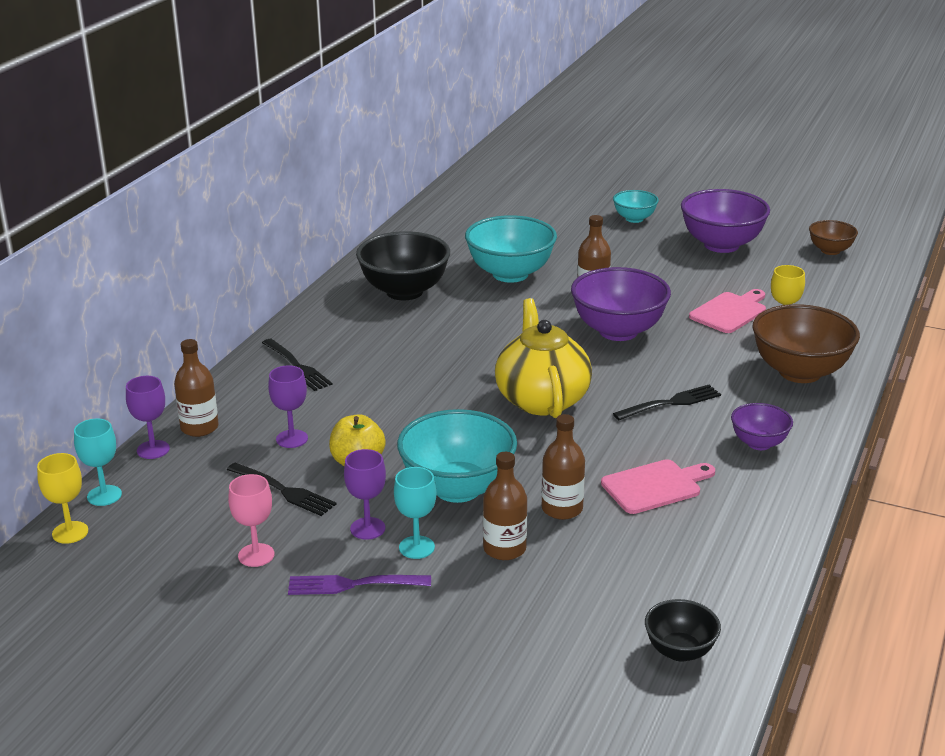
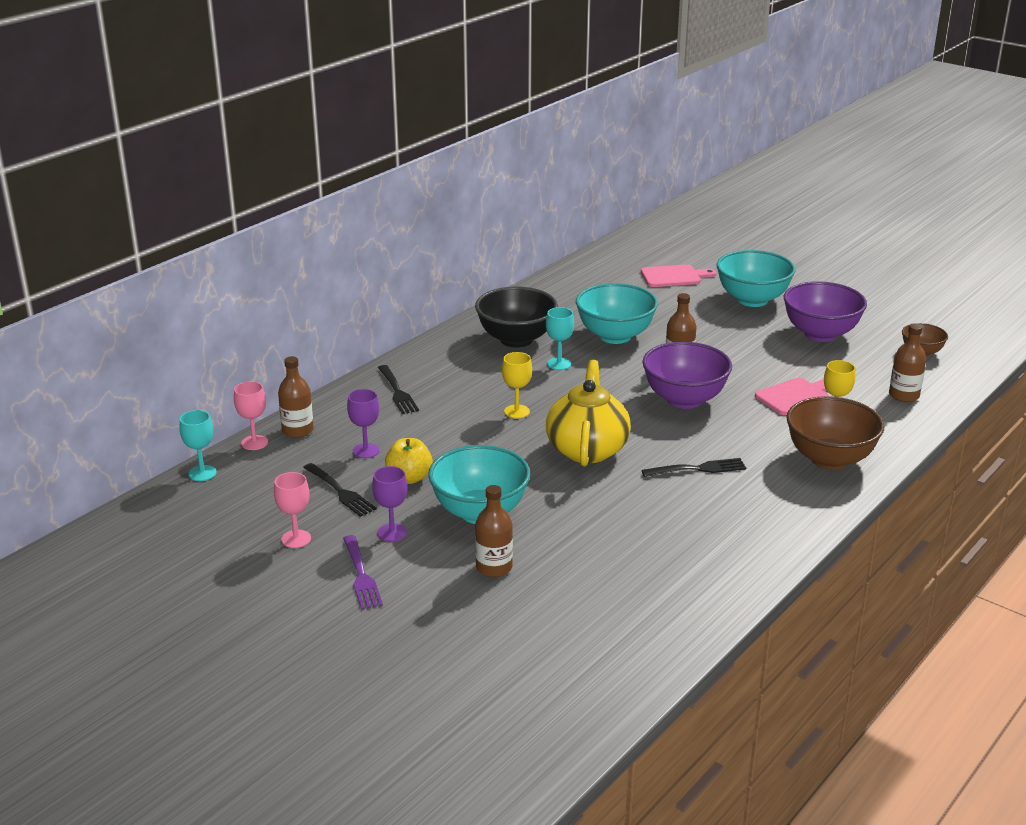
camera: 15 degrees right, 0 degrees up
(70, 532) = (165, 498): yellow goblet -> yellow goblet (517, 411)
(153, 449) = (254, 443): purple goblet -> pink goblet
(354, 584) = (361, 575): purple fork -> purple fork turned 120 degrees counterclockwise
(416, 547) = (424, 554): turquoise goblet -> turquoise goblet (559, 364)
(562, 509) = (557, 543): brown bottle -> brown bottle (904, 395)
(634, 219) = (752, 300): turquoise bowl -> turquoise bowl, size x1.85
(655, 486) = (647, 537): pink cutting board -> pink cutting board (674, 276)
(680, 651) = (596, 674): black bowl -> none
(759, 443) = (757, 515): purple bowl -> none

